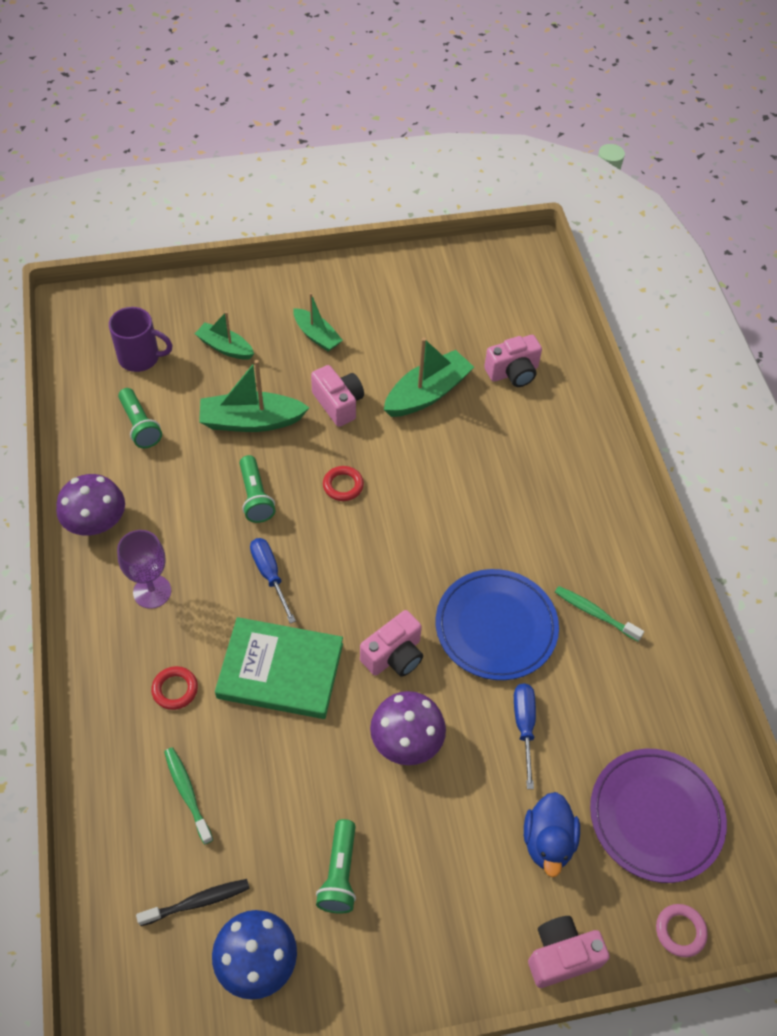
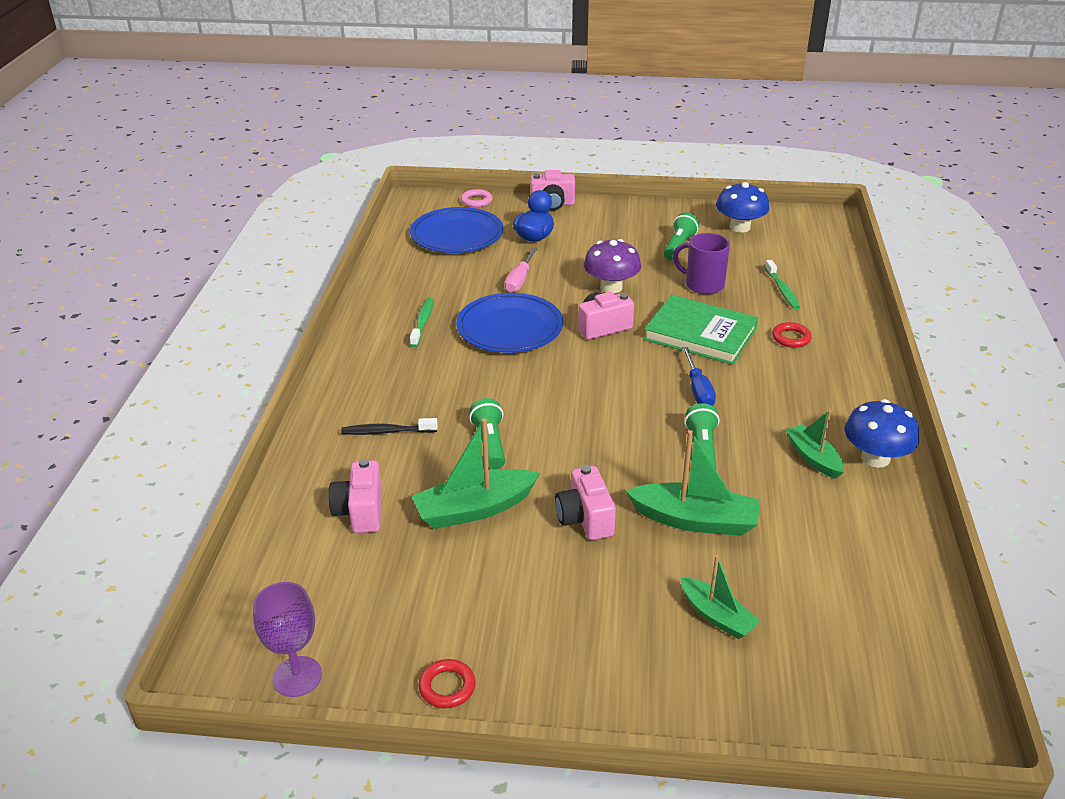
camera: 160 degrees left, 20 degrees down
(96, 522) = (875, 458): purple mushroom -> blue mushroom
(140, 357) = (837, 626): purple mug -> purple mug (703, 284)
(140, 426) = (833, 541): green flashlight -> green flashlight (490, 443)
(152, 591) = (813, 398): purple goblet -> purple goblet (297, 676)
(198, 902) = (776, 250): black toothbrush -> black toothbrush (386, 432)
(316, 336) = (586, 606): green boat -> green boat (813, 458)
(343, 485) = (606, 442): red ring -> red ring (447, 687)
(513, 372) = (360, 511): pink camera -> pink camera turned 90 degrees counterclockwise
(524, 727) = (520, 280): blue screwdriver -> pink screwdriver
(594, 613) = (423, 322): green toothbrush -> green toothbrush turned 135 degrees counterclockwise
(655, 816) = (457, 235): purple plate -> blue plate

